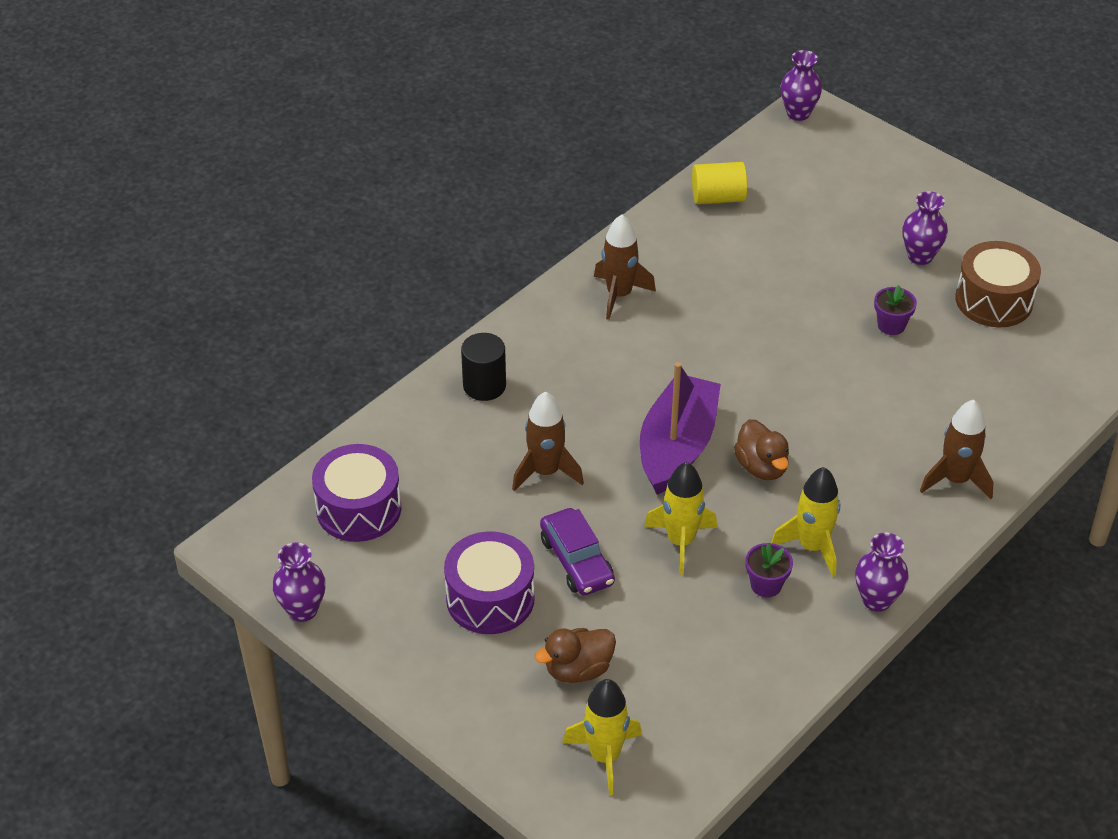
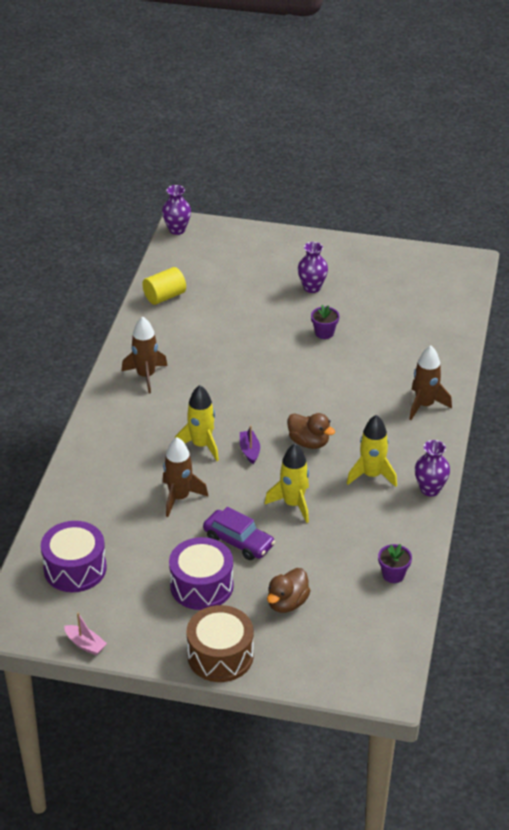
camera: 30 degrees left, 5 degrees down
(303, 610) = (85, 644): purple vase -> pink boat
(484, 386) = (100, 462): black cylinder -> none
(605, 756) = (340, 644): yellow rocket -> yellow rocket (201, 445)
(677, 446) = (249, 451): purple boat -> purple boat, size x0.41
(766, 585) = (361, 507): purple flower pot -> purple flower pot (393, 574)
(994, 300) = (372, 297): brown drum -> brown drum (220, 656)

